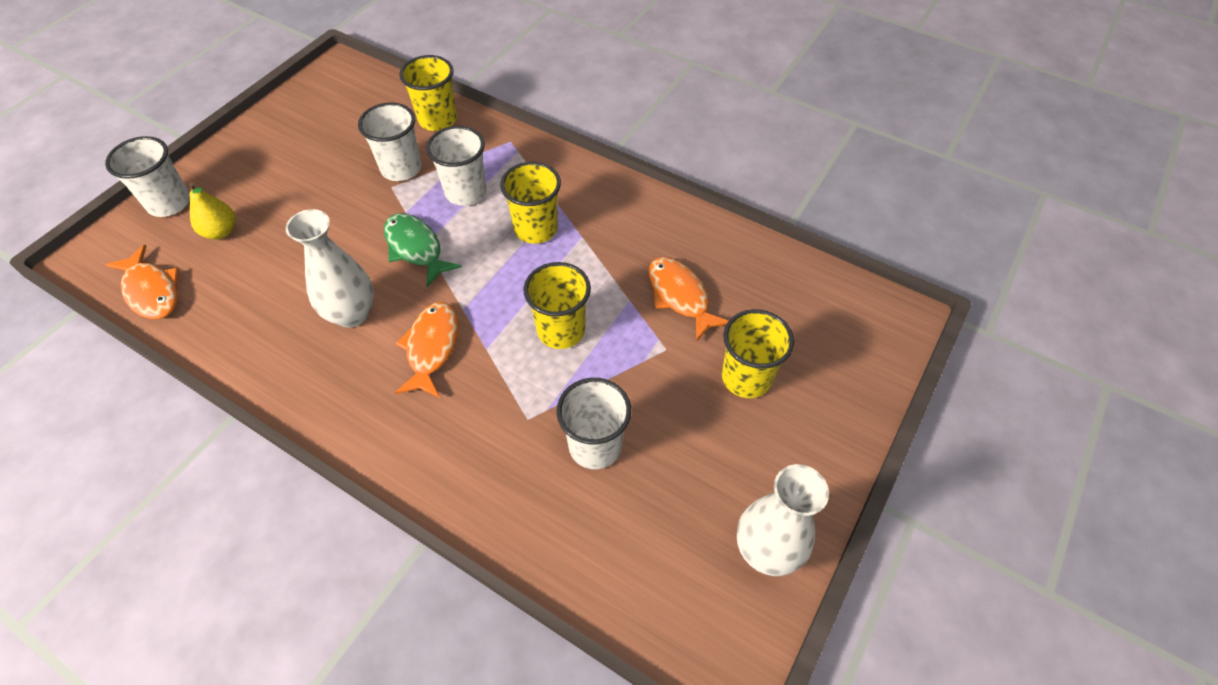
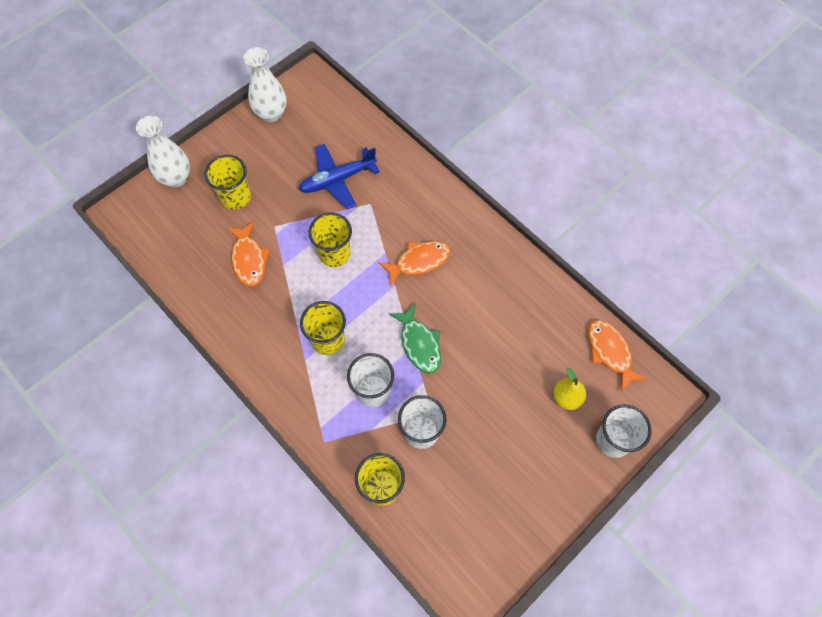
camera: 165 degrees left, 10 degrees up
(352, 314) = (469, 299): white vase -> white vase (176, 178)
(431, 347) = (419, 261): orange fish -> orange fish turned 135 degrees counterclockwise
(595, 446) = (337, 180): white cup -> blue plane

